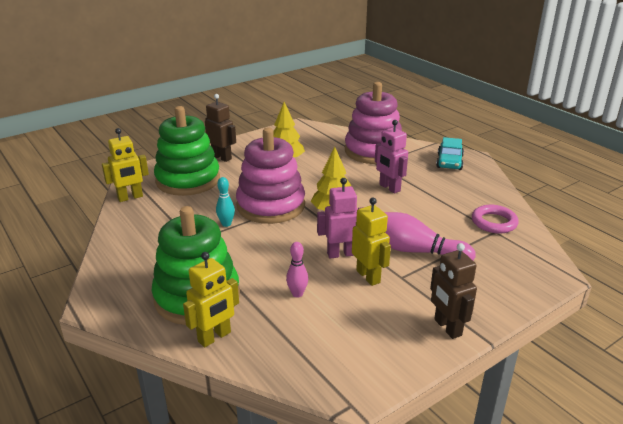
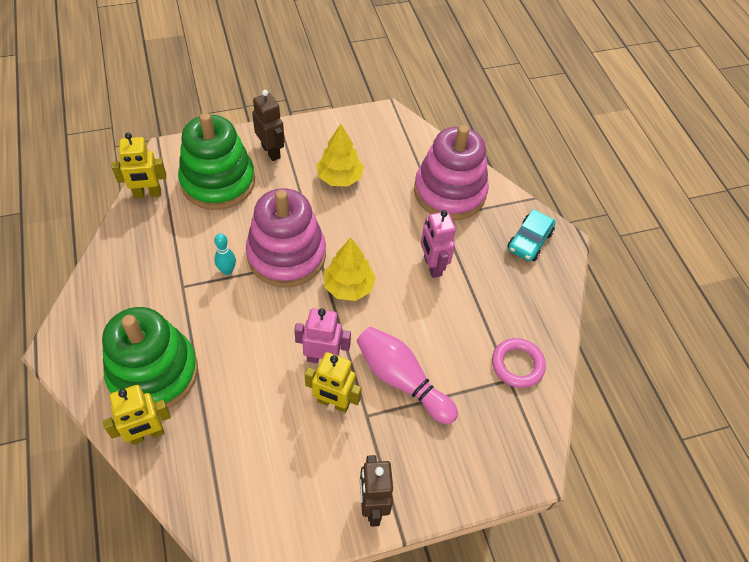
camera: 15 degrees right, 25 degrees up
(297, 294) = (250, 403): pink bowling pin -> none
(368, 276) = (333, 403): yellow robot -> yellow robot turned 120 degrees clockwise

